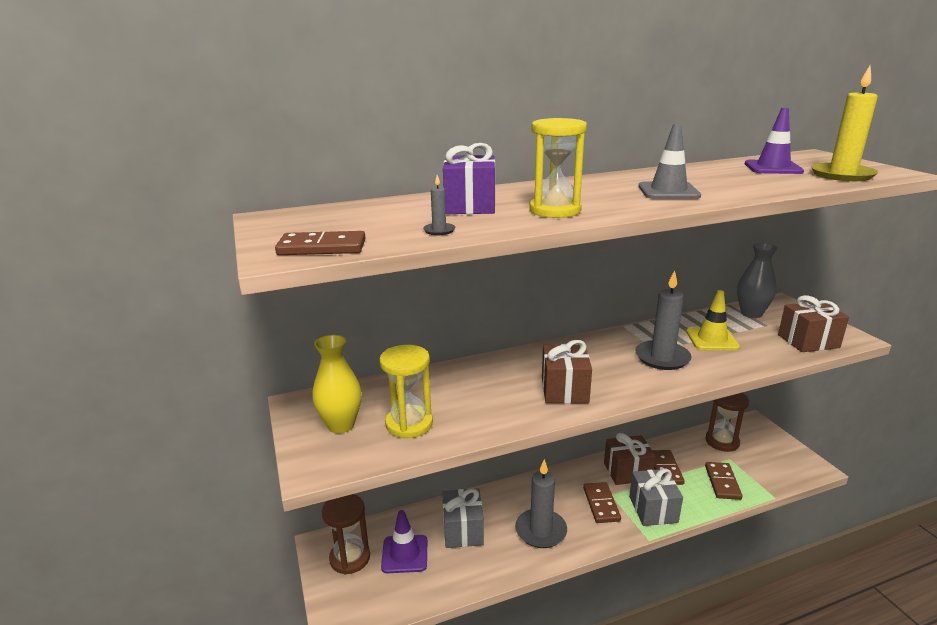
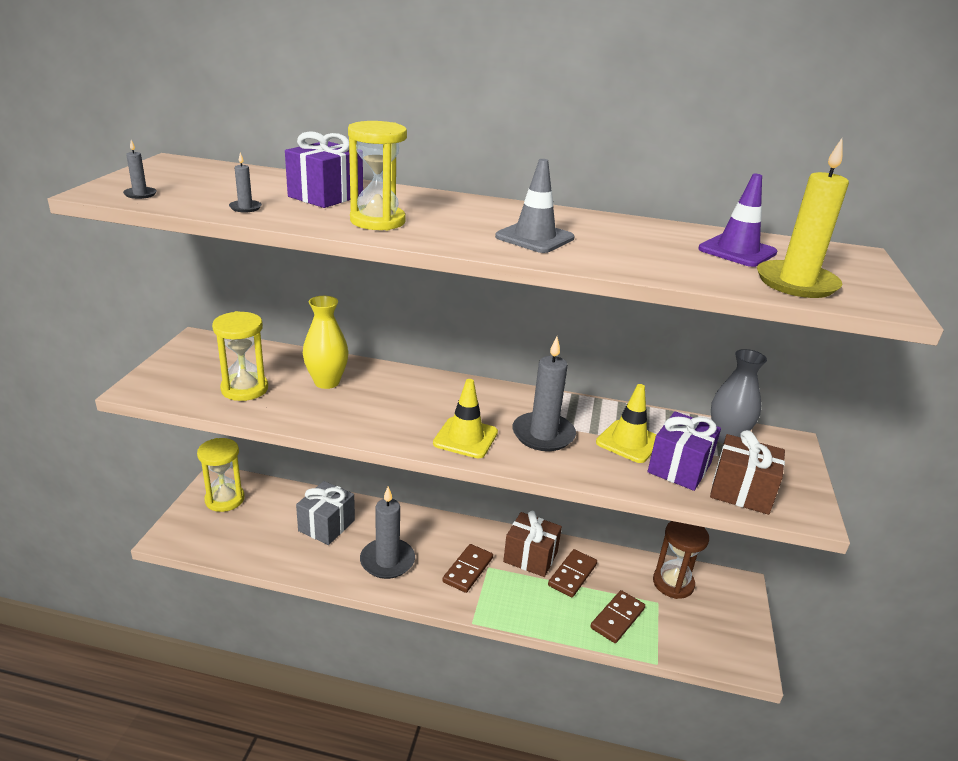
camera: 30 degrees right, 5 degrees up
(322, 248) = (140, 194): brown domino -> grey candle
(341, 425) = (200, 368): yellow vase -> yellow vase (327, 382)
(350, 558) = (225, 499): brown hourglass -> yellow hourglass
(404, 554) = (264, 518): purple traffic cone -> none
(564, 390) = (403, 419): brown gift -> none
(623, 382) = (465, 438): none -> yellow traffic cone
(653, 509) = (511, 601): grey gift -> none
(760, 342) = (679, 468): none -> purple gift

